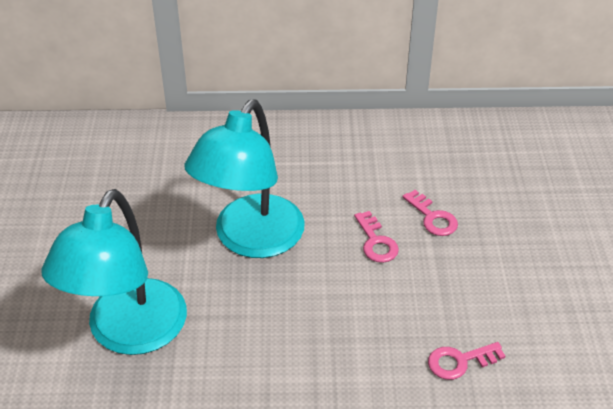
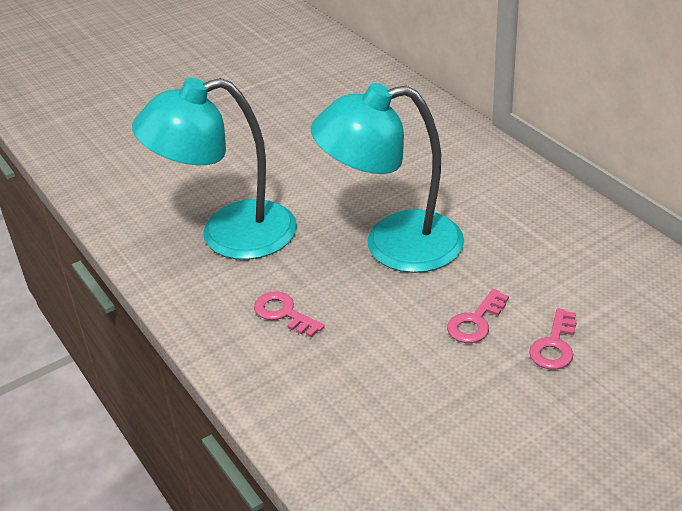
camera: 60 degrees right, 5 degrees down
(459, 361) = (378, 451): pink key -> pink key (283, 313)

